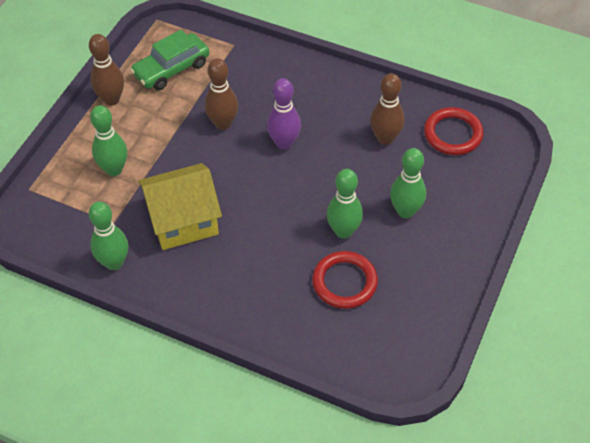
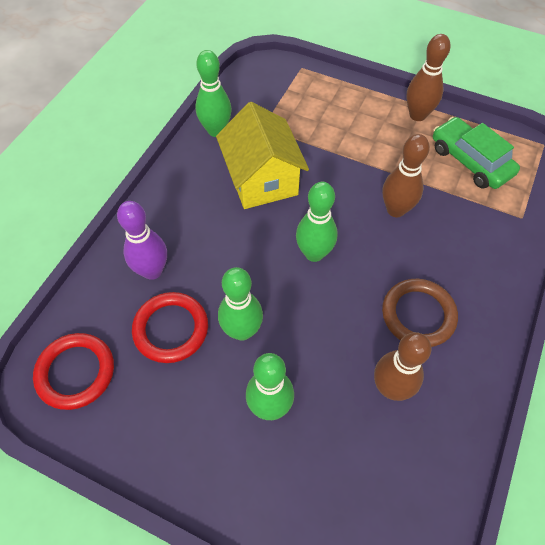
camera: 90 degrees right, 5 degrees up
(114, 169) = (326, 123): green bowling pin -> green bowling pin (314, 253)
(284, 143) = (372, 270): purple bowling pin -> purple bowling pin (152, 271)
(324, 117) = (418, 315): none -> brown ring
(453, 134) = (407, 485): red ring -> red ring (76, 372)

